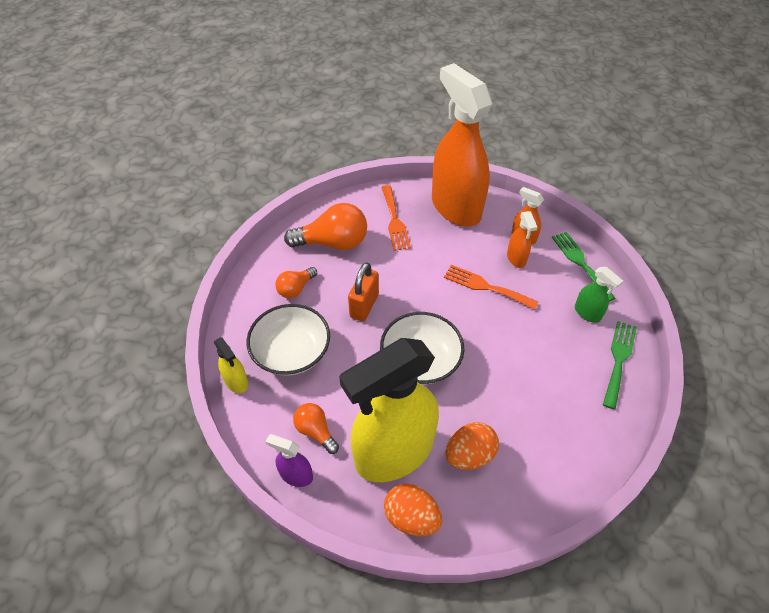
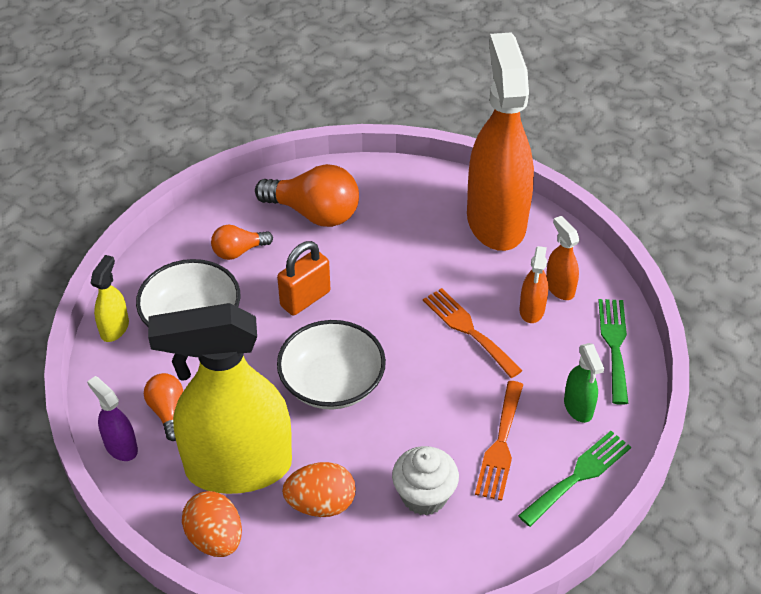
camera: 25 degrees right, 5 degrees down
(236, 381) = (115, 328): yellow spray bottle -> yellow spray bottle turned 150 degrees counterclockwise
(394, 220) = (406, 212): orange fork -> orange fork (500, 445)
(534, 417) = (424, 496): none -> white cupcake

